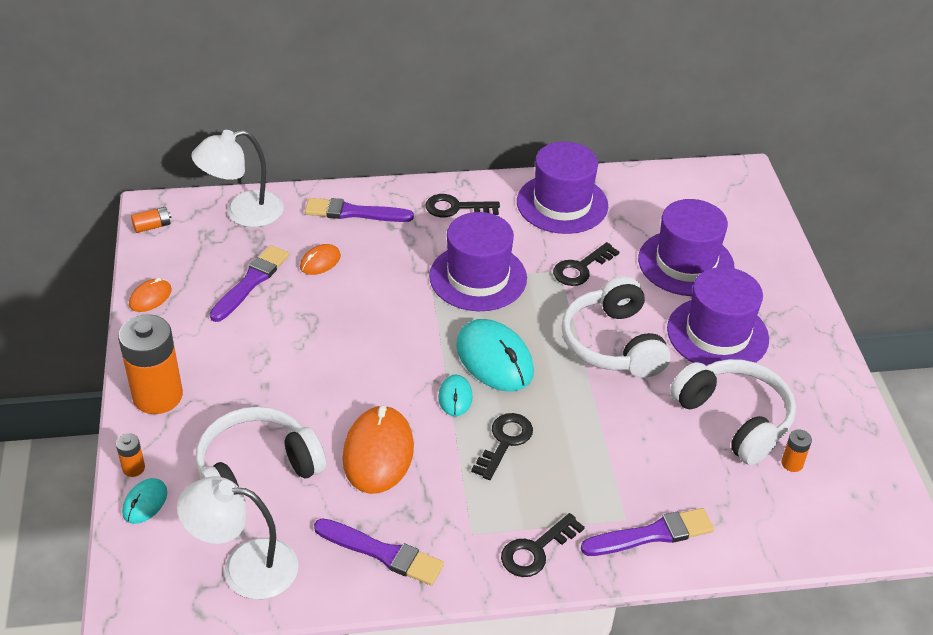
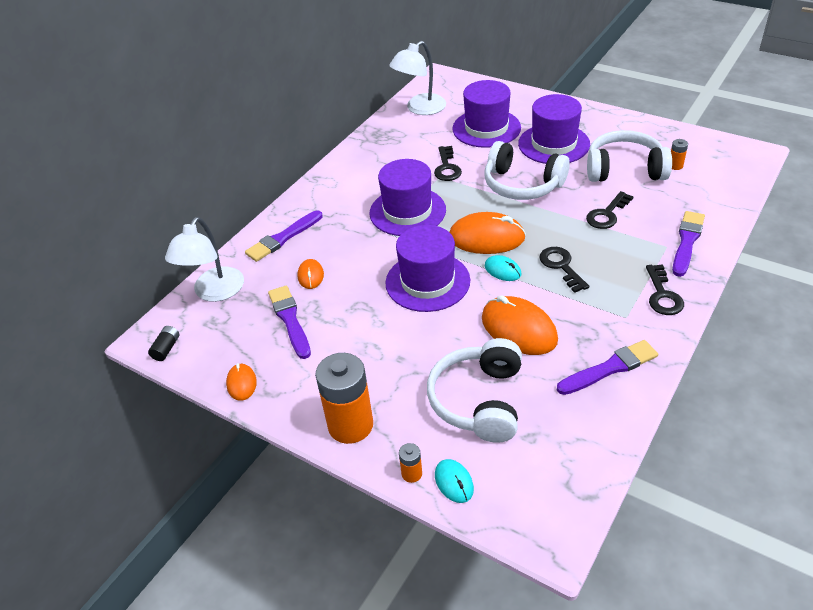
camera: 45 degrees left, 0 degrees up
(152, 226) = (166, 348): orange battery -> black battery
(245, 567) = (566, 449): white lamp -> white lamp (420, 109)
(456, 208) = (335, 192): black key -> black key (607, 214)
(494, 359) = (486, 238): turquoise mouse -> orange mouse
(562, 204) = (384, 149): purple hat -> purple hat (427, 282)

